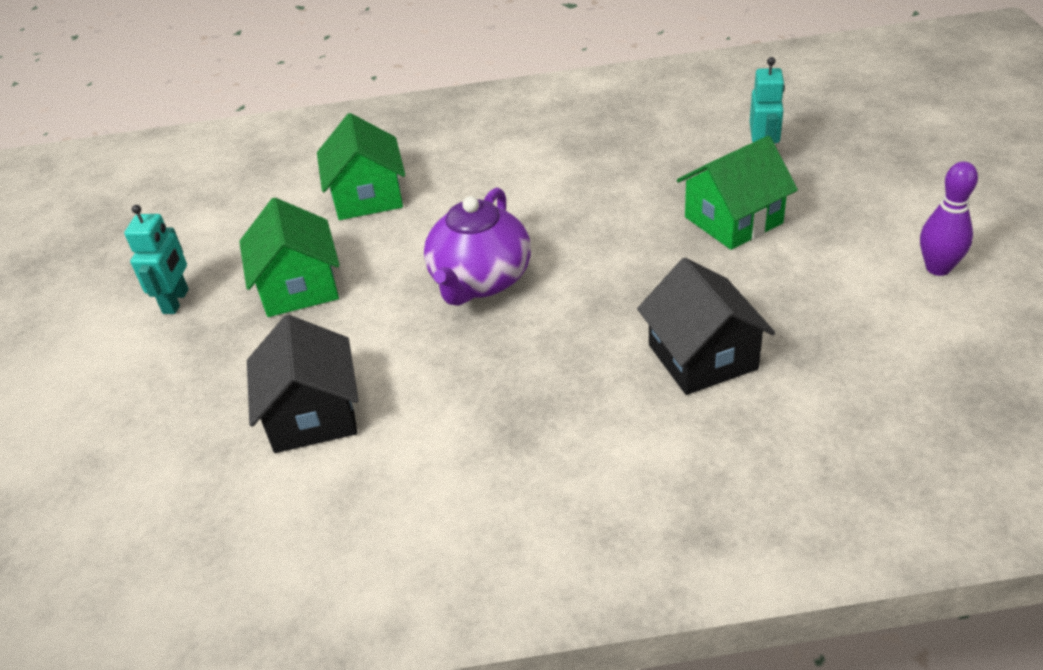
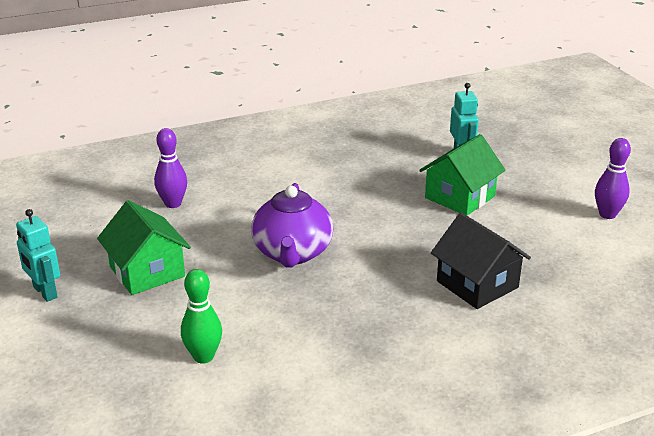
camera: 20 degrees left, 10 degrees down
(176, 301) = (45, 292): turquoise robot -> turquoise robot turned 150 degrees clockwise
(313, 414) = (203, 356): black house -> green bowling pin
(367, 196) = (173, 204): green house -> purple bowling pin

